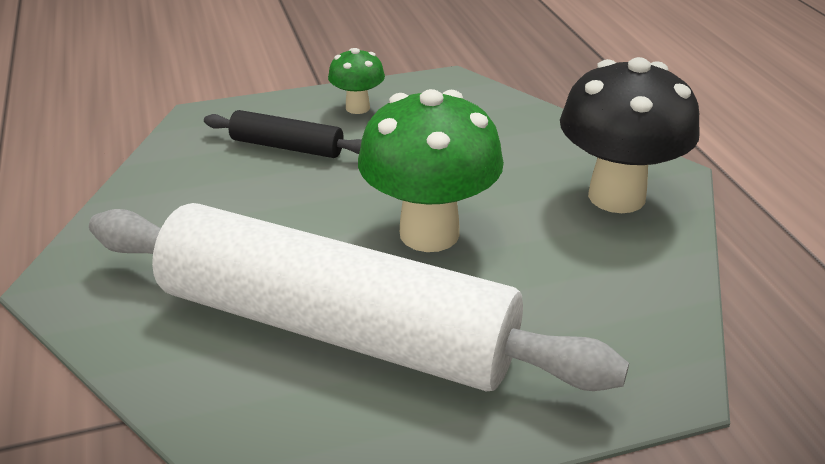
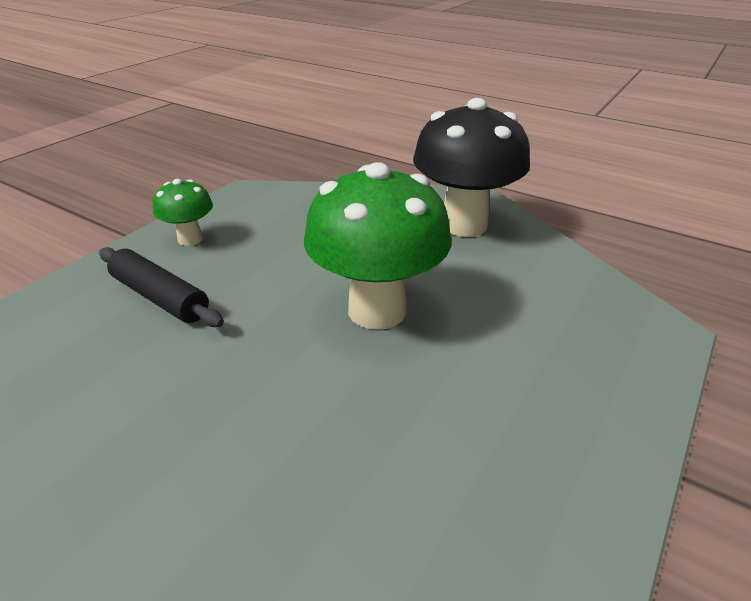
camera: 40 degrees left, 0 degrees up
(287, 146) = (160, 297): black rolling pin -> black rolling pin turned 60 degrees clockwise
(336, 327) = (407, 433): white rolling pin -> none

